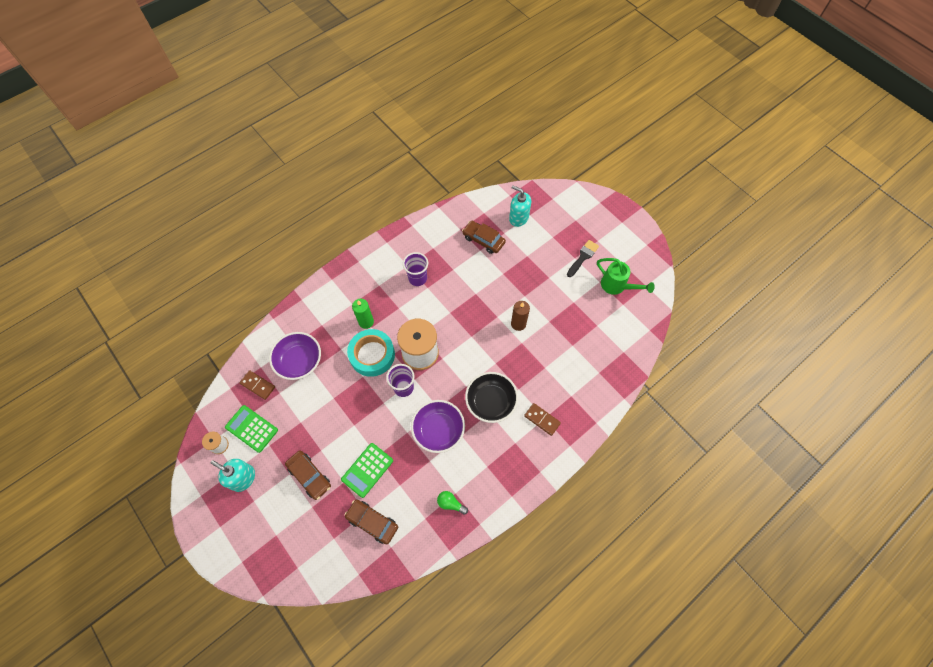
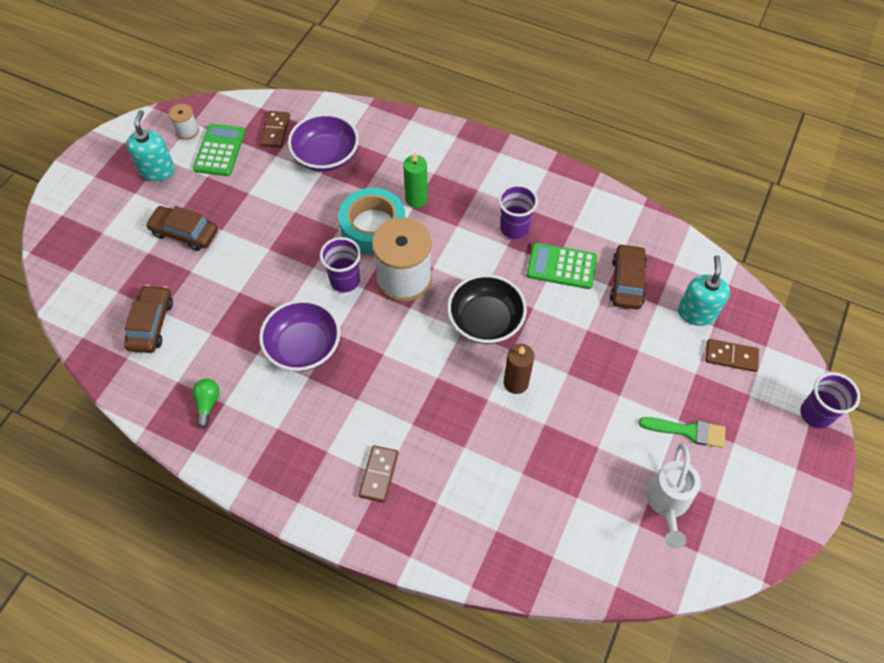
camera: 65 degrees right, 5 degrees down
(309, 476) = (184, 233): brown car -> brown car turned 90 degrees clockwise
(367, 470) = (216, 289): green calculator -> green calculator (561, 266)
(491, 402) = (374, 395): black bowl -> black bowl (485, 321)
(551, 216) = (731, 356): none -> brown domino
(583, 257) = (688, 431): black brush -> green brush
(598, 198) = (815, 414): none -> purple cup
(617, 286) = (667, 504): green watering can -> white watering can

